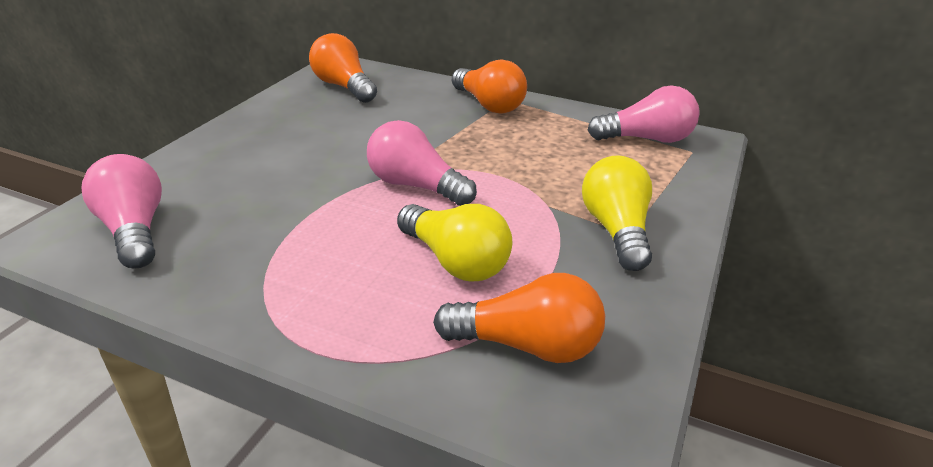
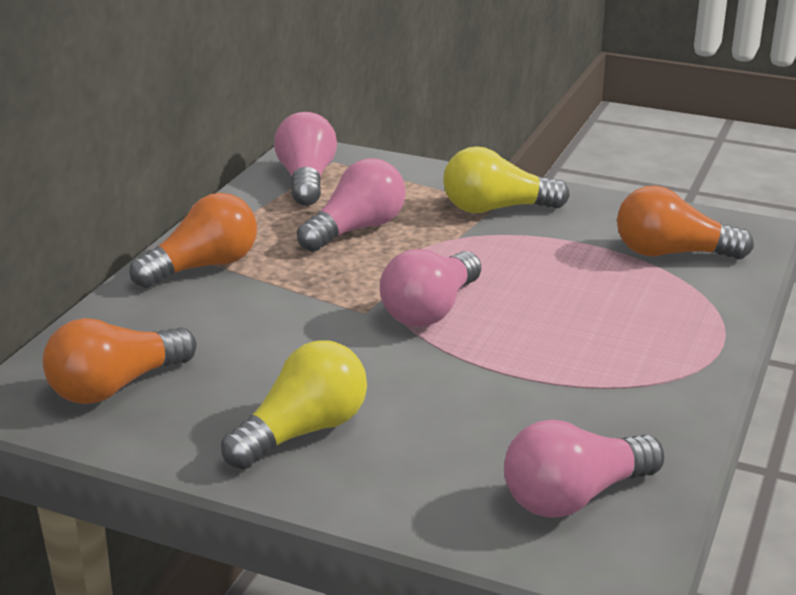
camera: 90 degrees left, 5 degrees down
(455, 261) = (570, 284): yellow light bulb -> yellow light bulb (303, 431)
(527, 345) = (671, 253): orange light bulb -> orange light bulb turned 90 degrees counterclockwise
(556, 159) = (356, 229): none -> pink light bulb

